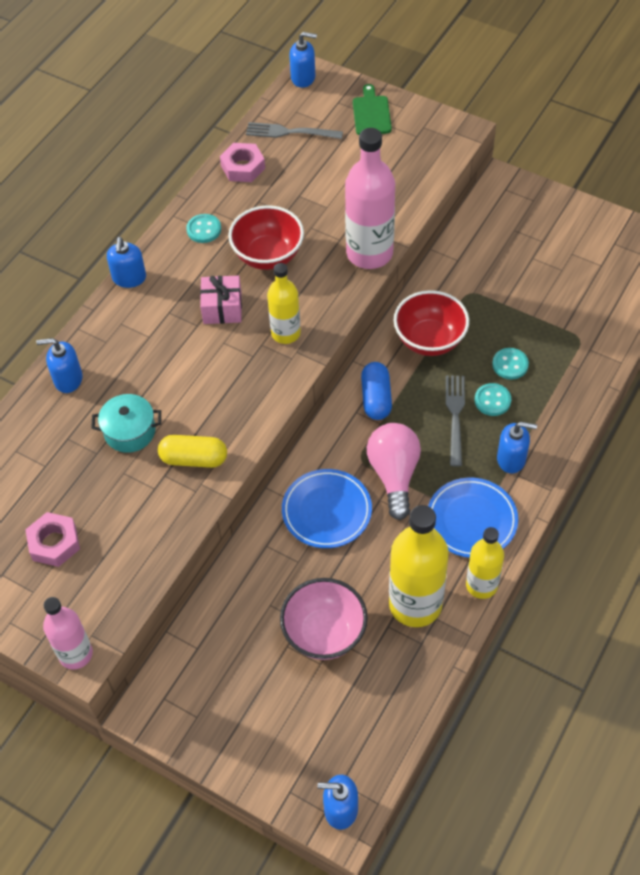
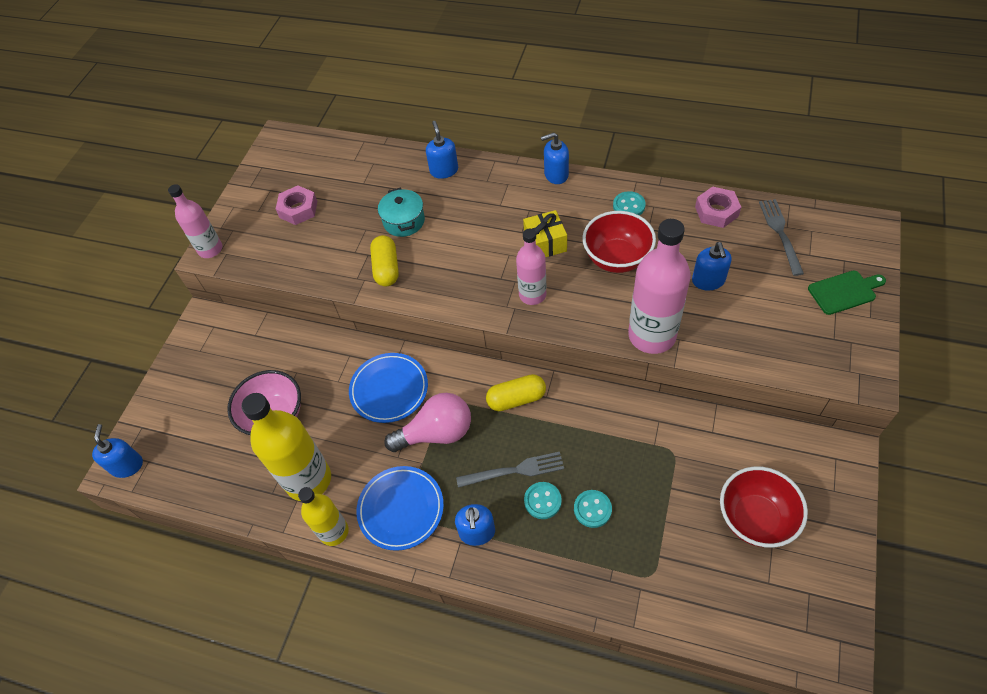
camera: 80 degrees right, 0 degrees up
(222, 308) = (545, 243): pink gift -> yellow gift
(286, 333) = (532, 295): yellow bottle -> pink bottle
(303, 78) = (861, 224): blue soap dispenser -> blue soap dispenser (708, 281)
(376, 398) = (516, 399): blue capsule -> yellow capsule
(429, 340) = (598, 428): red bowl -> red bowl (755, 518)

